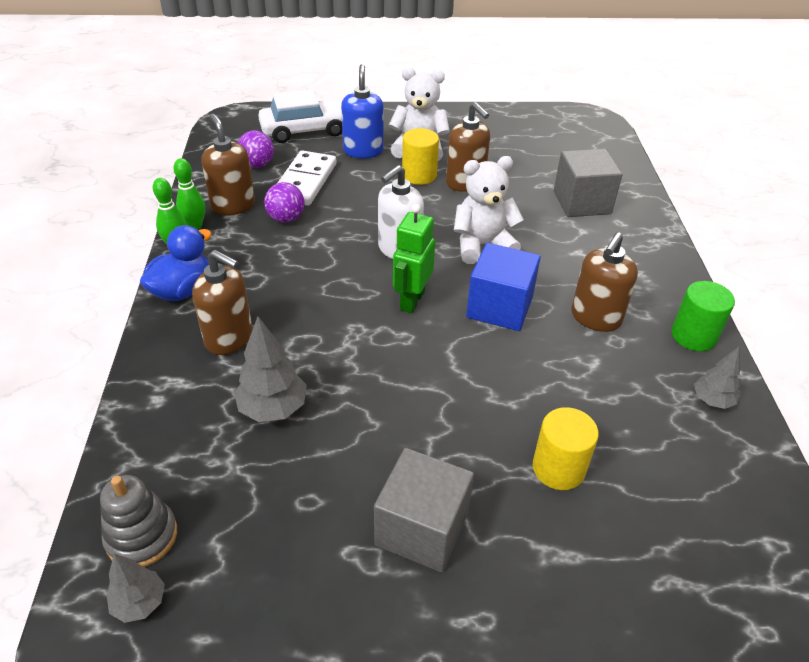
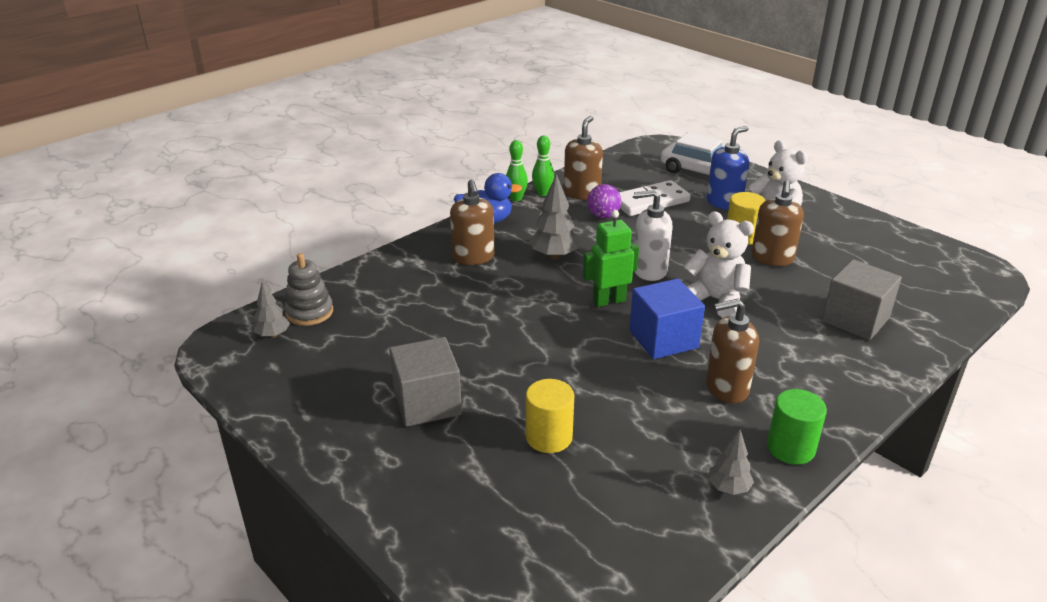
camera: 50 degrees right, 10 degrees down
(257, 164) = (634, 178): purple ball -> none
(273, 408) = (443, 302): grey tree -> grey tree (554, 256)

